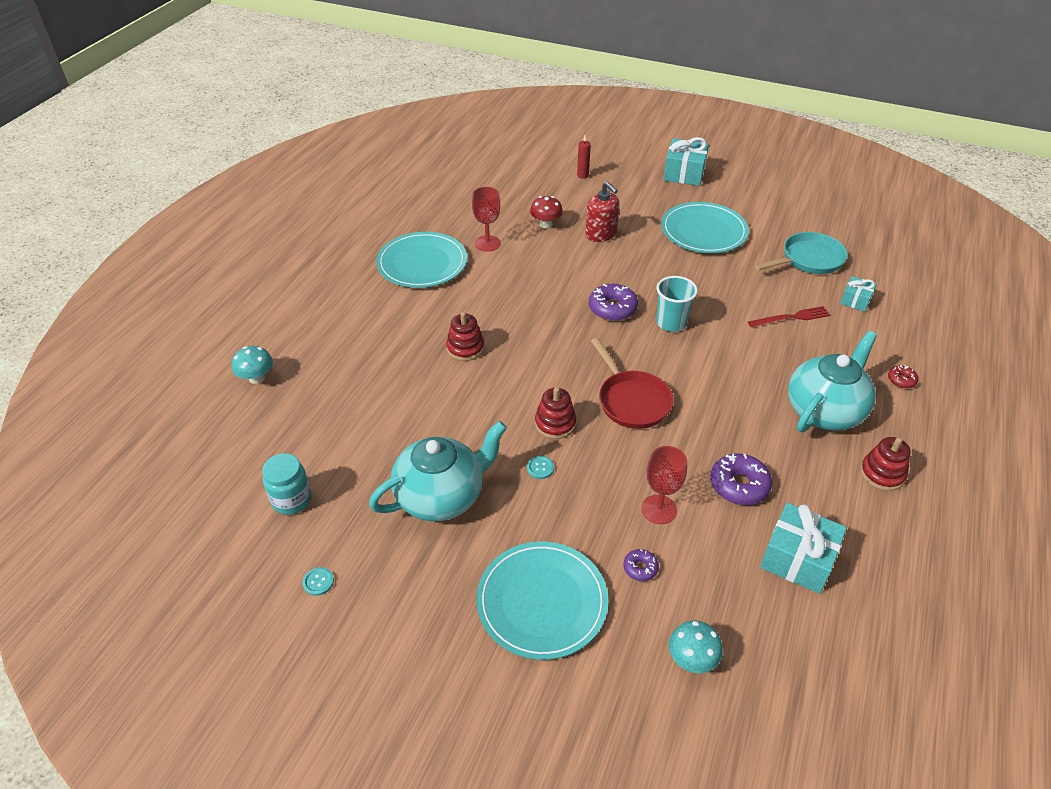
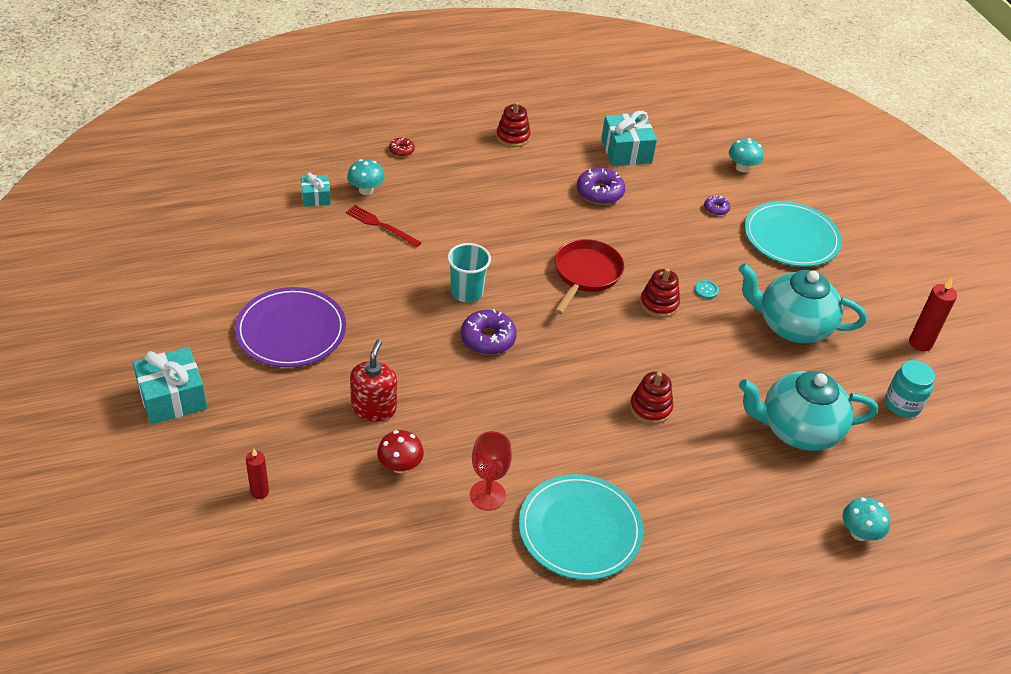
camera: 135 degrees left, 0 degrees up
(318, 582) = (920, 343): turquoise button -> red candle
(659, 509) = (665, 219): red goblet -> none
(703, 231) = (291, 331): turquoise plate -> purple plate
(809, 259) = (275, 242): turquoise pan -> none
(824, 411) = (479, 176): turquoise teapot -> turquoise teapot (797, 429)
(848, 331) = (366, 190): none -> turquoise mushroom

